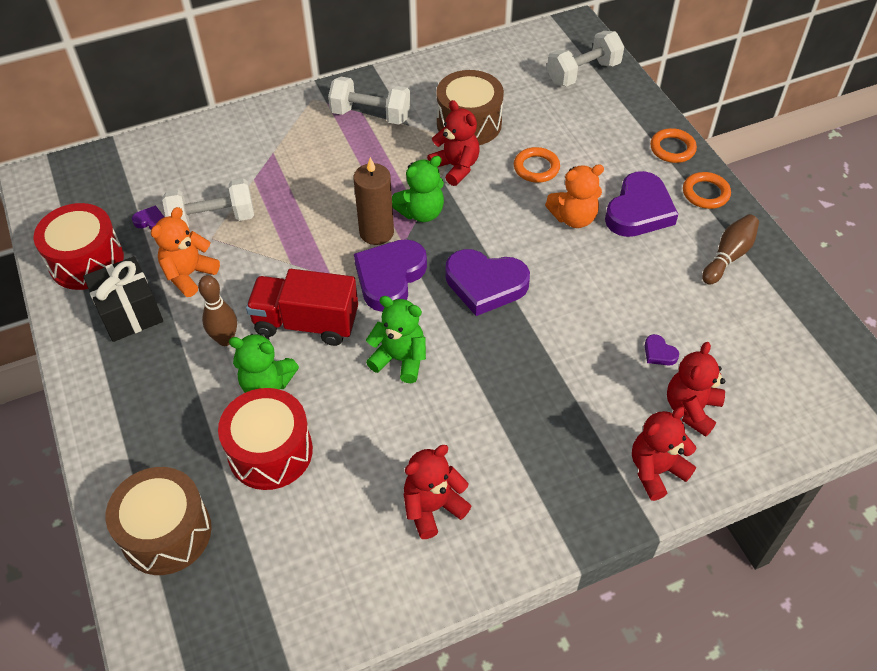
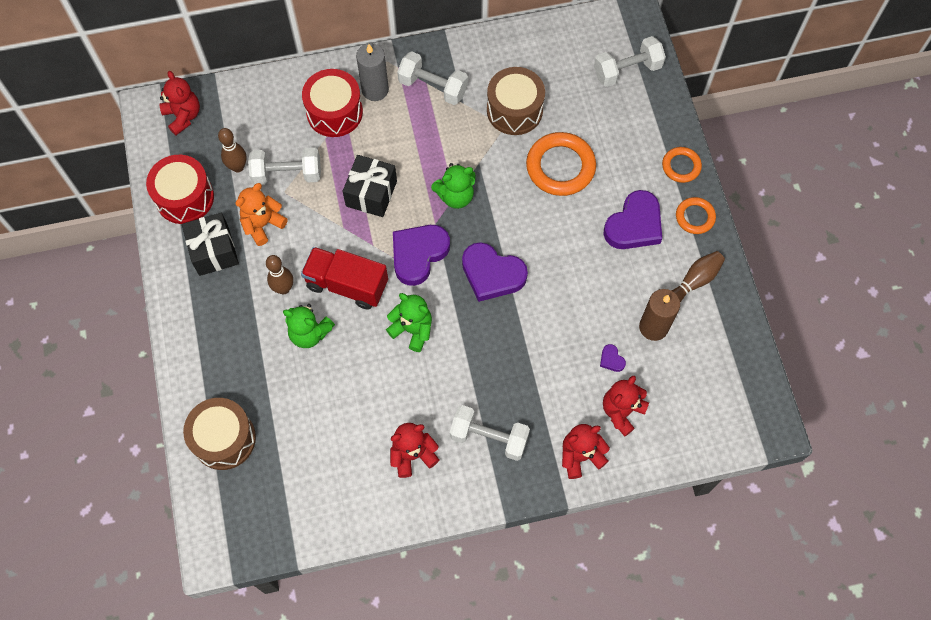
camera: 10 degrees right, 15 degrees up
(150, 221) = (238, 167): purple heart -> brown bowling pin
(270, 451) = (304, 389): red drum -> red drum (334, 112)
(304, 126) = (375, 90): none -> grey candle
(319, 224) = (371, 193): none -> black gift
(376, 232) = (416, 209): brown candle -> brown candle (653, 327)
(456, 167) = (493, 155): red teddy bear -> red teddy bear (183, 116)
(530, 469) = (489, 437): none -> white dumbbell
(536, 168) = (560, 167): orange ring -> orange ring, size x1.77
(573, 218) = (578, 223): orange teddy bear -> none

